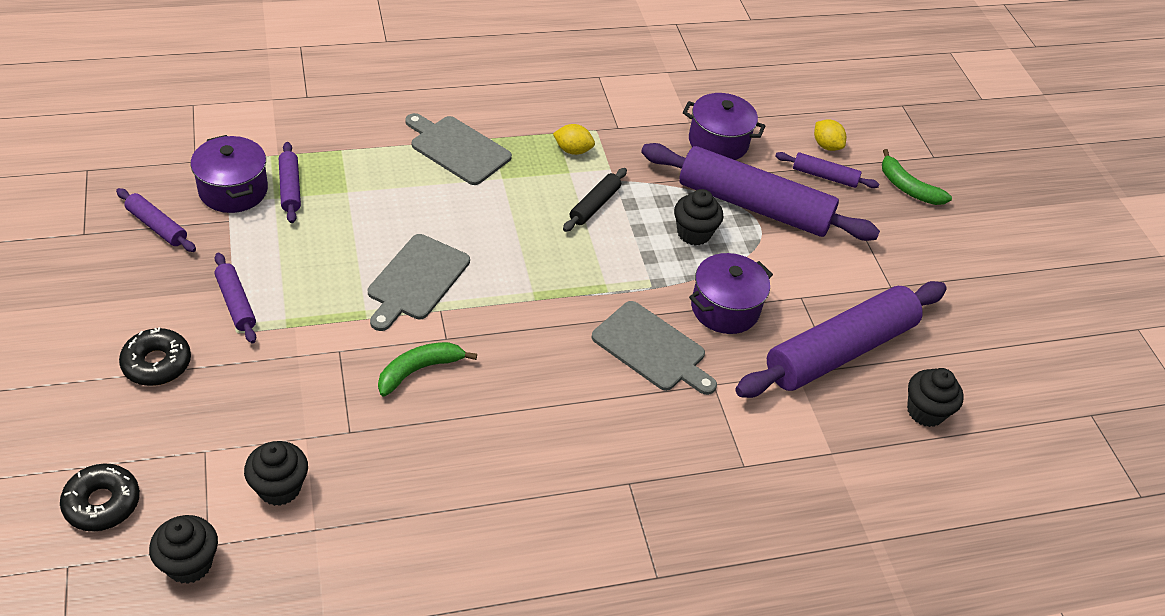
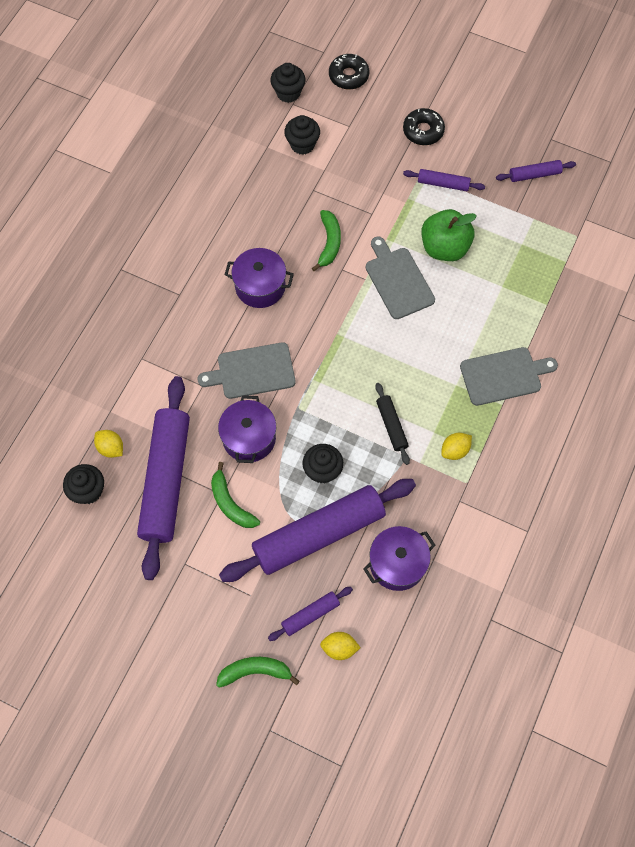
camera: 135 degrees right, 20 degrees up
(233, 190) = (543, 226): purple pot -> purple pot (260, 286)
(290, 188) = (526, 257): purple rolling pin -> none
(334, 260) = (444, 247): none -> green apple
(801, 285) = (230, 503): none -> green banana
(865, 423) = (111, 448): none -> yellow lemon

